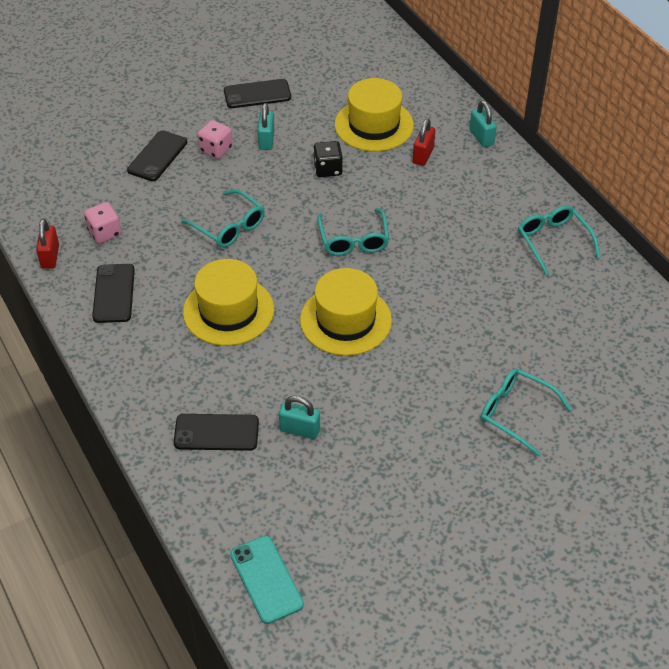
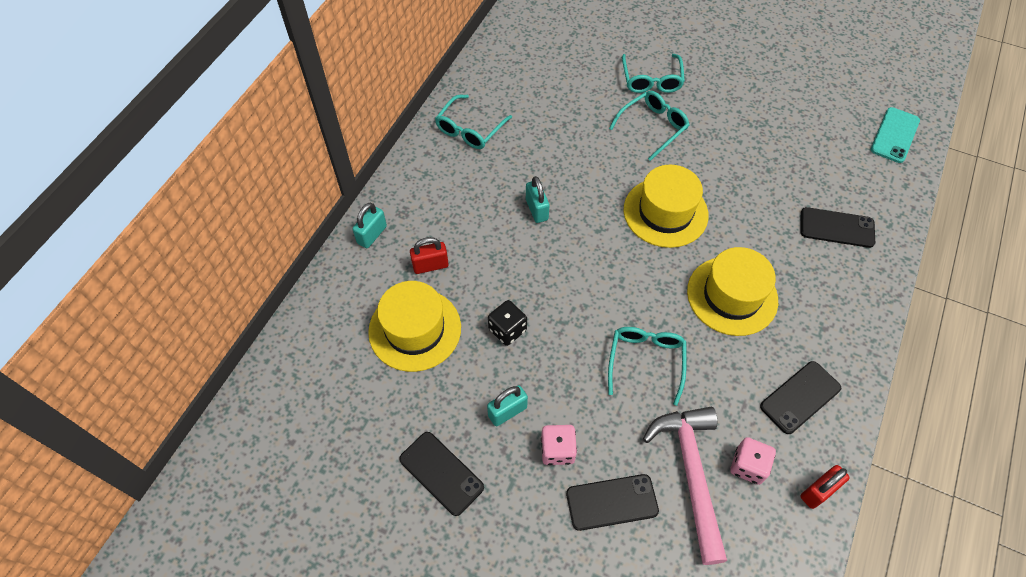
camera: 125 degrees left, 10 degrees up
(131, 202) = (691, 474): none -> pink hammer
(216, 433) = (836, 228): black phone -> black phone turned 45 degrees counterclockwise
(300, 430) = (782, 182): turquoise padlock -> turquoise padlock (536, 209)
(353, 239) = (578, 257): turquoise glasses -> turquoise glasses (652, 127)

